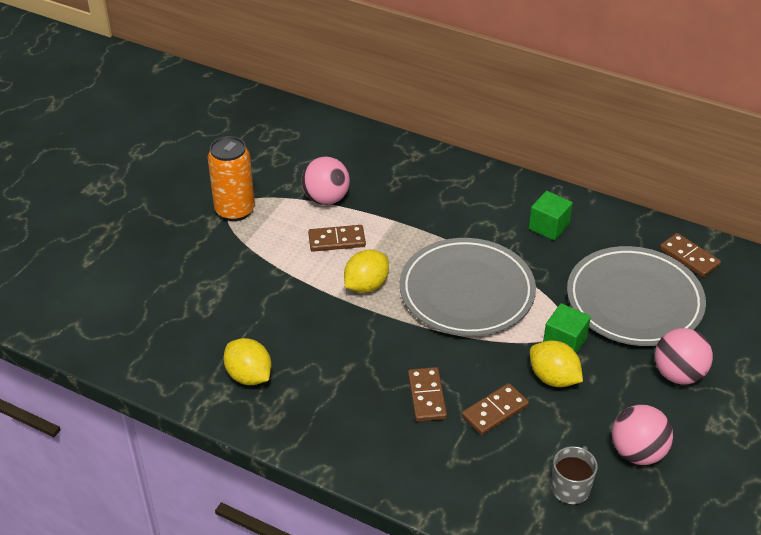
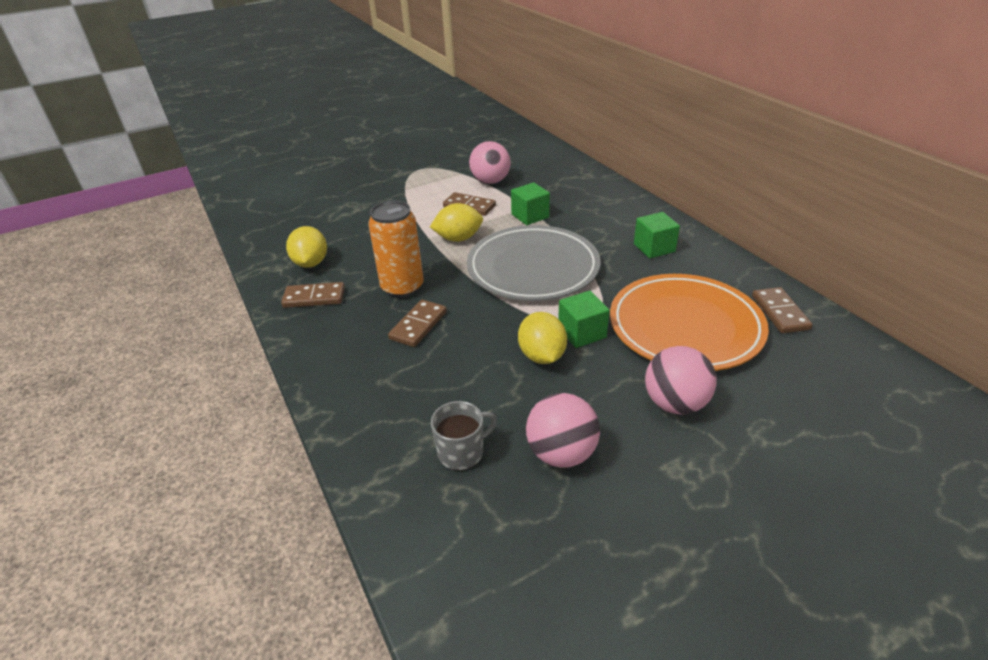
camera: 35 degrees right, 5 degrees down
(235, 210) = (421, 171): orange can -> orange can (402, 287)
(408, 230) = (530, 216): none -> green cube
(495, 411) = (461, 359): brown domino -> brown domino (314, 297)
(634, 301) = (685, 326): grey plate -> orange plate

